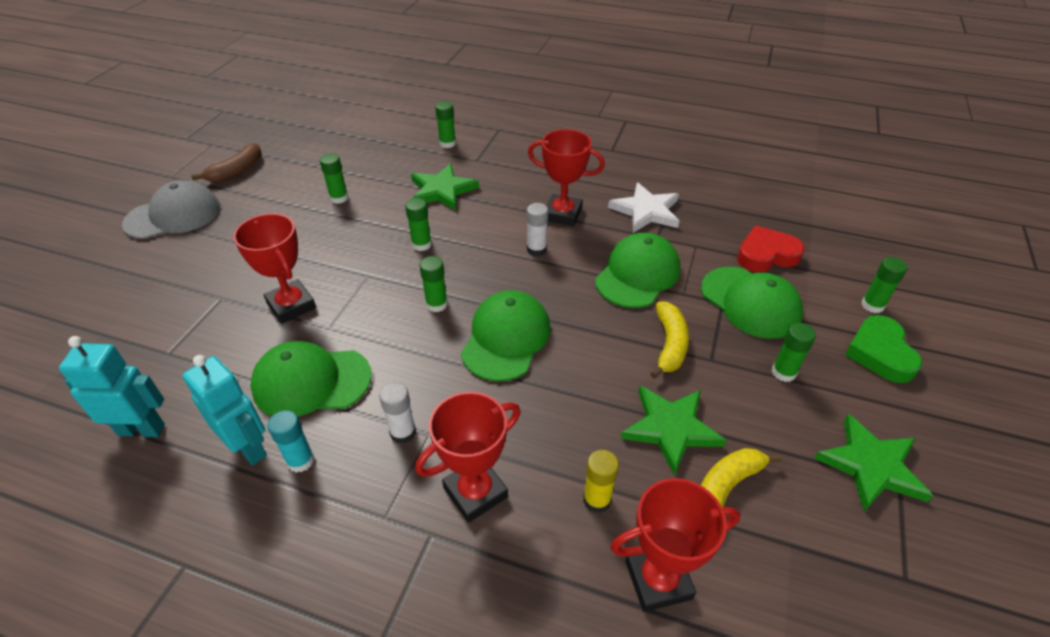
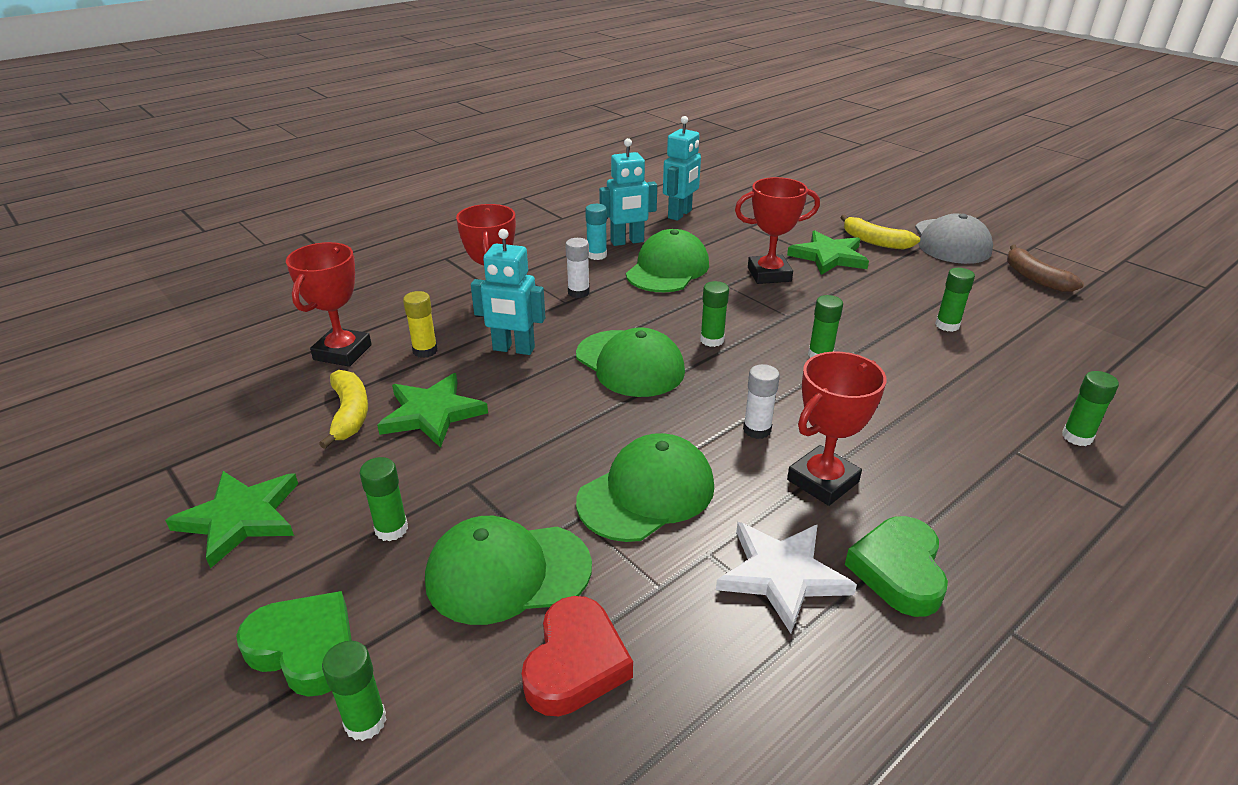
camera: 120 degrees right, 10 degrees down
(442, 190) = (935, 397): green star -> green star (829, 256)
(541, 427) = (513, 349): none -> turquoise robot
(606, 180) = (898, 571): none -> green heart
(637, 274) = (646, 493): green cap -> green cap turned 105 degrees counterclockwise
(669, 345) = (518, 462): yellow banana -> yellow banana (874, 241)

